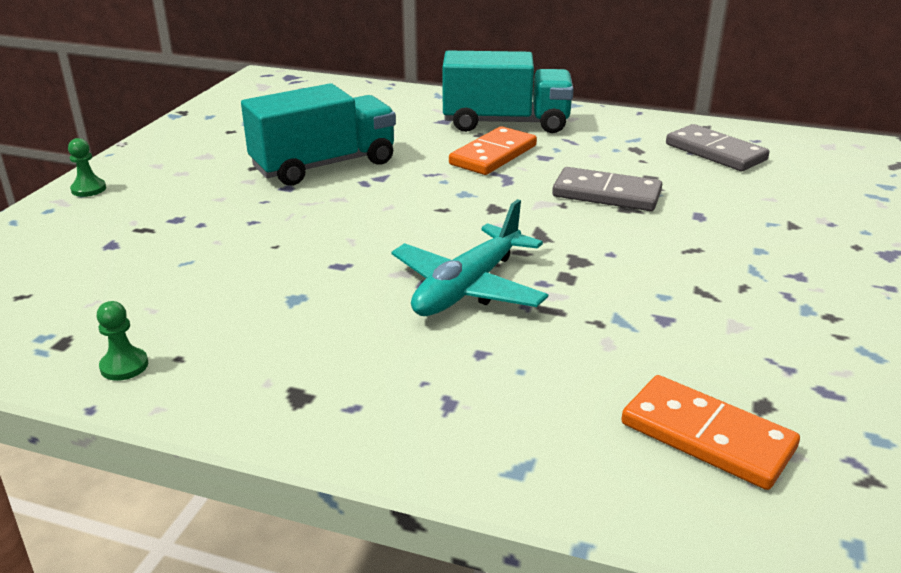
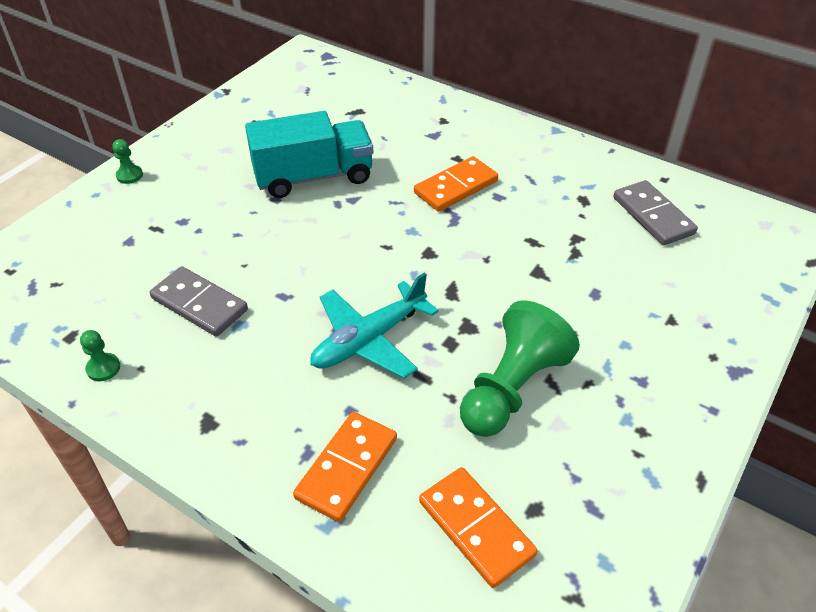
camera: 15 degrees right, 15 degrees up
(505, 123) = (485, 146): turquoise truck -> none
(509, 408) = (346, 468): none -> orange domino
(606, 194) = (529, 253): grey domino -> grey domino (199, 304)
(663, 304) = (512, 388): none -> green pawn

